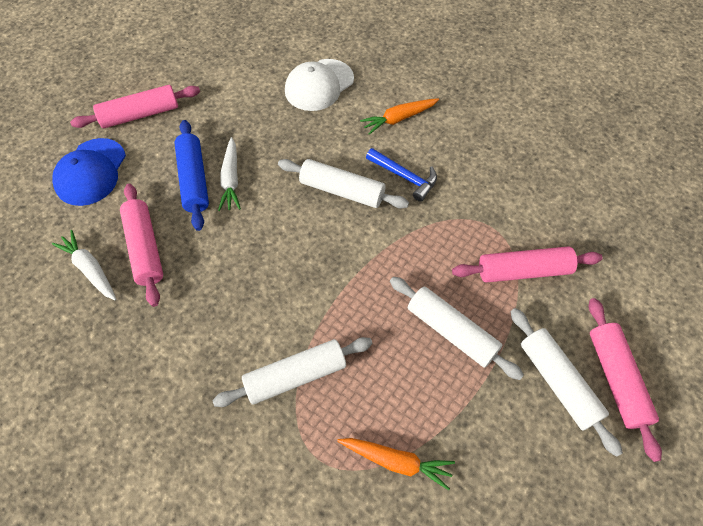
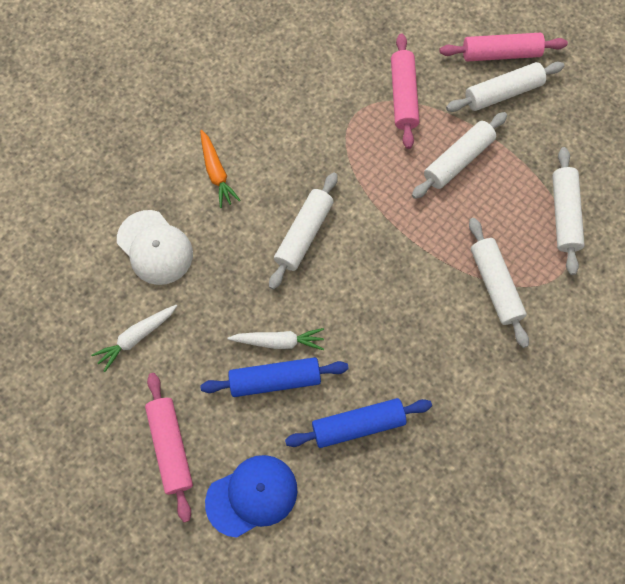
camera: 85 degrees left, 10 degrees up
(90, 269) = (379, 479): white carrot -> white carrot (136, 337)
(91, 172) = (252, 495): blue cap -> blue cap turned 45 degrees counterclockwise
(145, 248) = (358, 425): pink rolling pin -> blue rolling pin
(396, 461) = (564, 214): orange carrot -> white rolling pin
(404, 177) = (293, 176): blue hammer -> none

